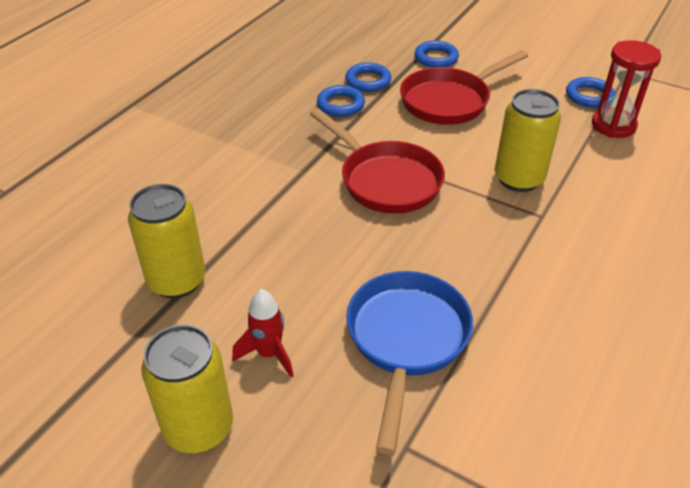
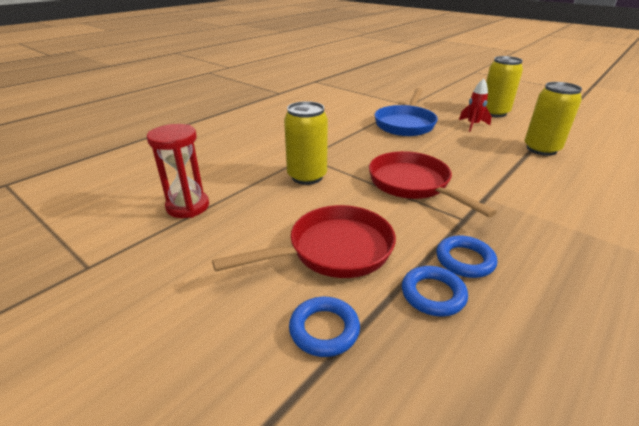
camera: 170 degrees left, 10 degrees down
(589, 96) = (174, 239): blue ring -> none

